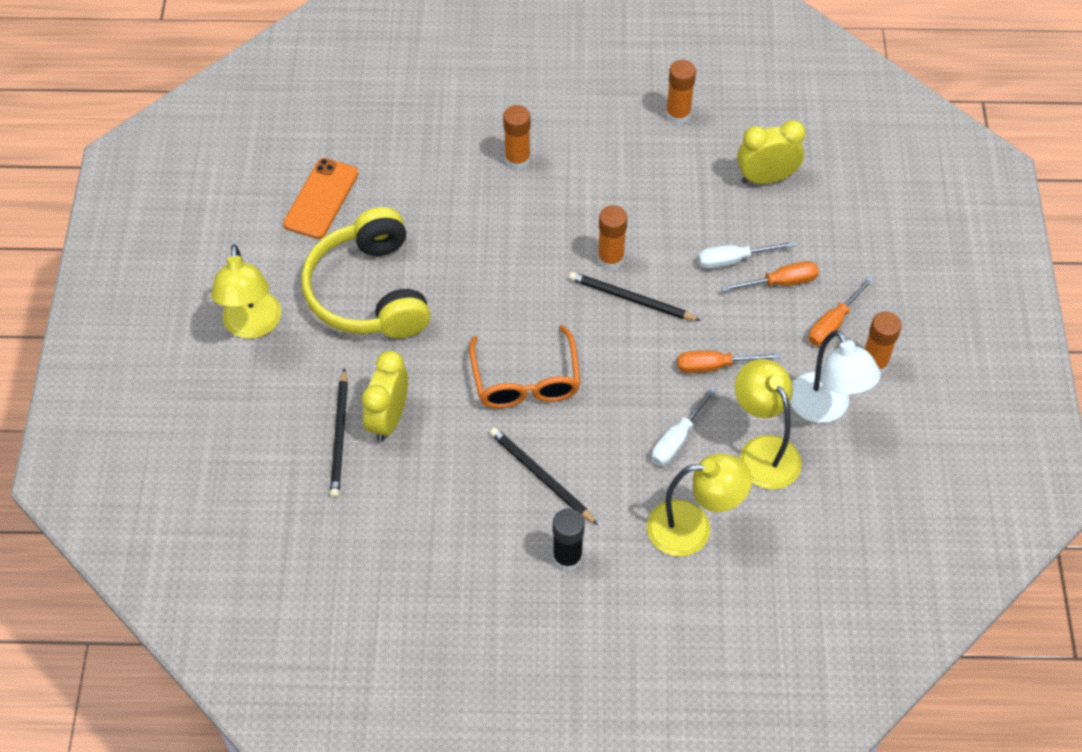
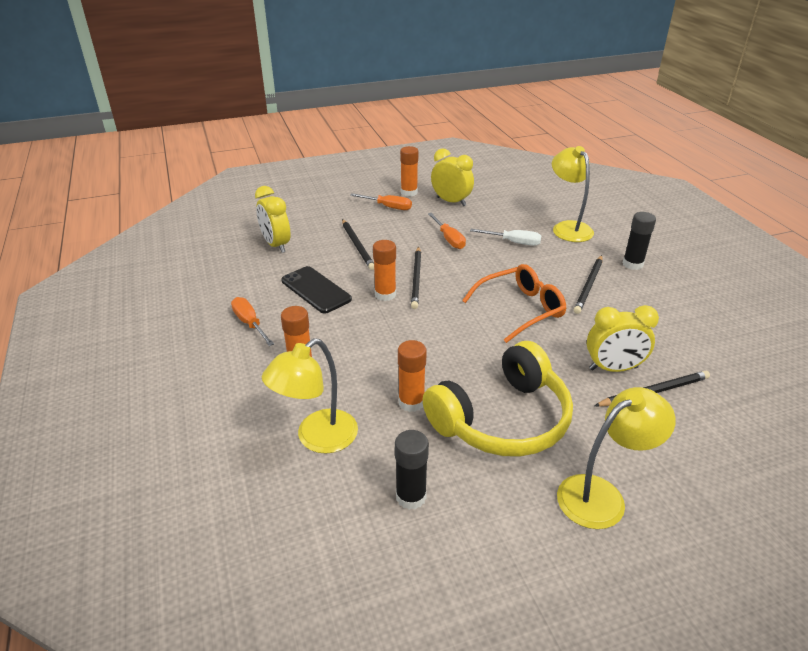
camera: 110 degrees left, 20 degrees down
(321, 199) = (411, 497): orange phone -> black glue stick
(646, 197) = (316, 290): none -> black phone
(678, 115) = (221, 291): orange glue stick -> orange glue stick (411, 402)
(733, 260) = (357, 246): white screwdriver -> black pencil
(763, 451) = (496, 215): yellow lamp -> yellow lamp (317, 438)
(780, 282) = (366, 227): orange screwdriver -> orange screwdriver (250, 323)
(825, 408) = (451, 201): white lamp -> yellow clock

